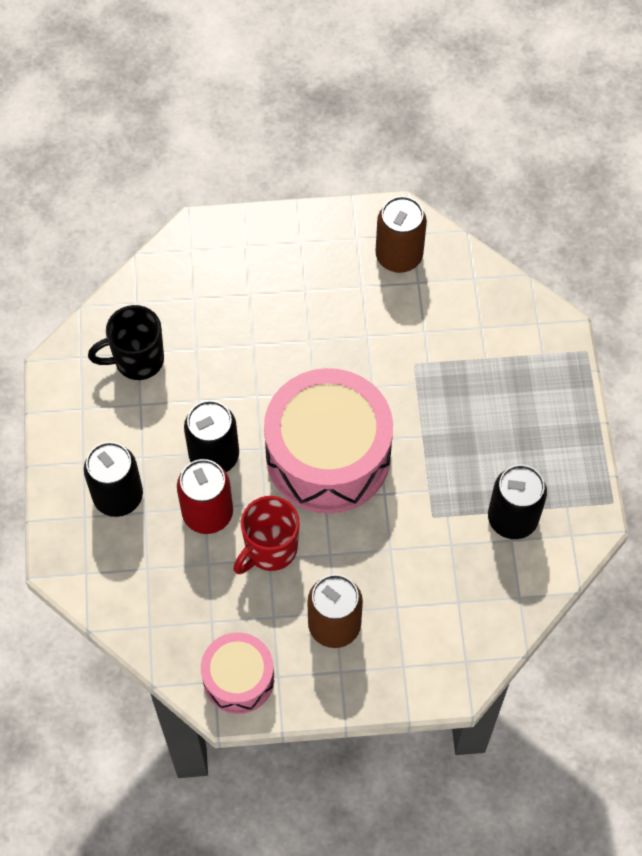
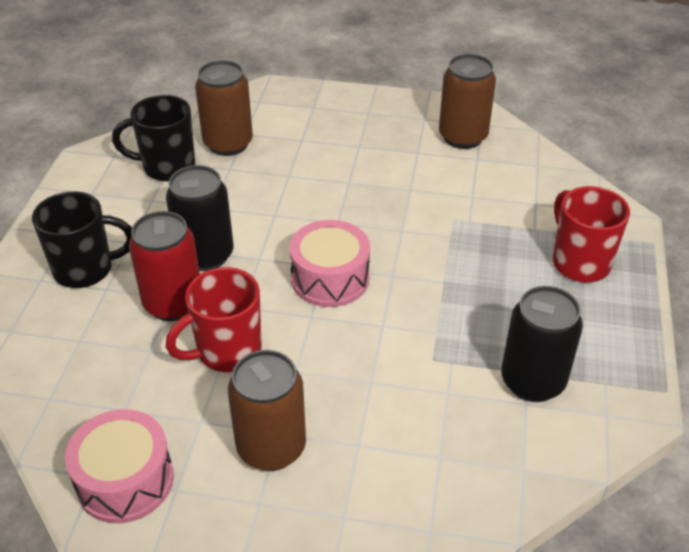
camera: 15 degrees right, 20 degrees down
(118, 496) = (85, 269): black can -> black mug
(182, 316) = (228, 144): none -> brown can
(328, 455) = (330, 278): pink drum -> pink drum, size x0.54
(529, 388) = (579, 262): none -> red mug

